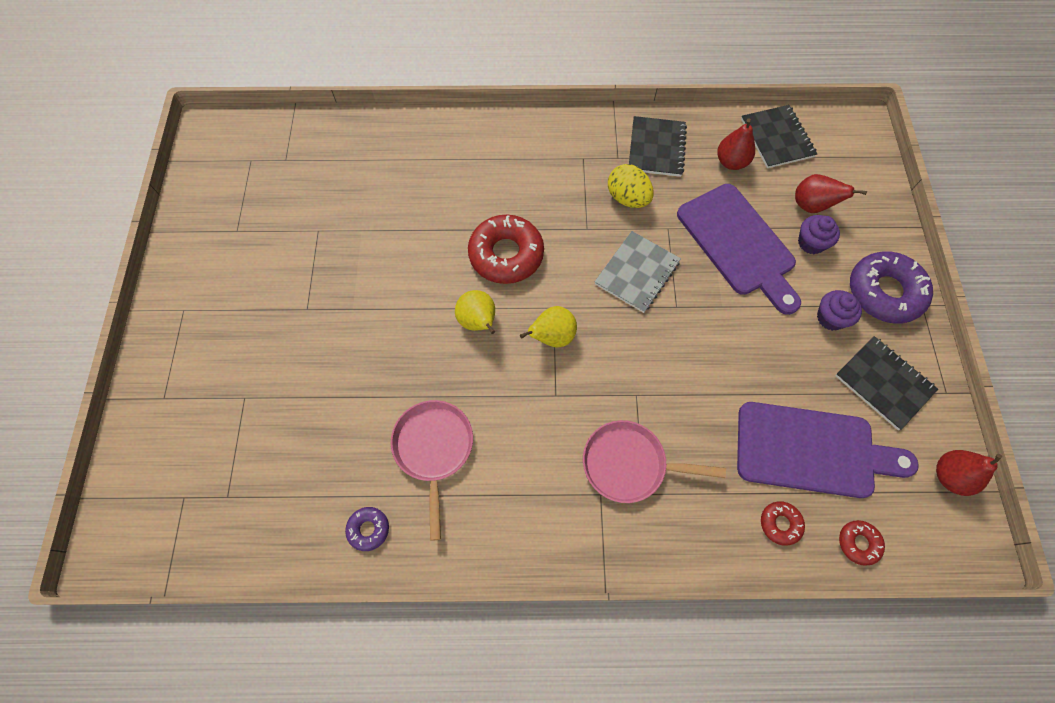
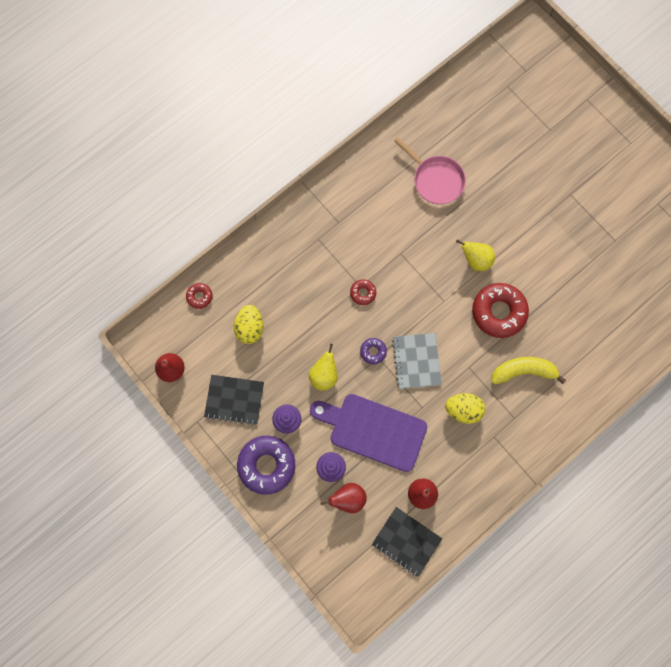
camera: 140 degrees right, 10 degrees up
(368, 529) = (430, 124): purple donut -> purple donut (373, 351)
(535, 188) = (523, 371): none -> yellow banana
(552, 337) = (430, 283): yellow pear -> yellow pear (324, 375)
(629, 464) = (336, 248): pink pan -> none
(656, 148) = (476, 465): black notebook -> none
(780, 524) = (243, 276): red donut -> red donut (363, 293)
(812, 450) = (250, 328): purple cutting board -> yellow egg

